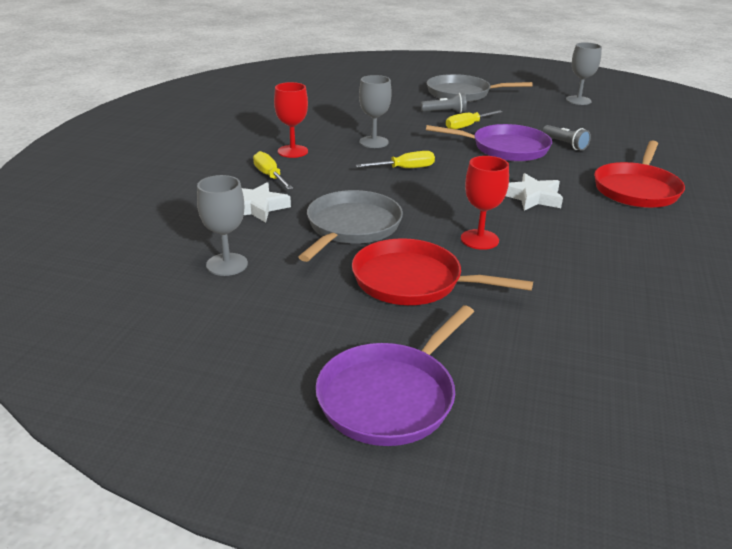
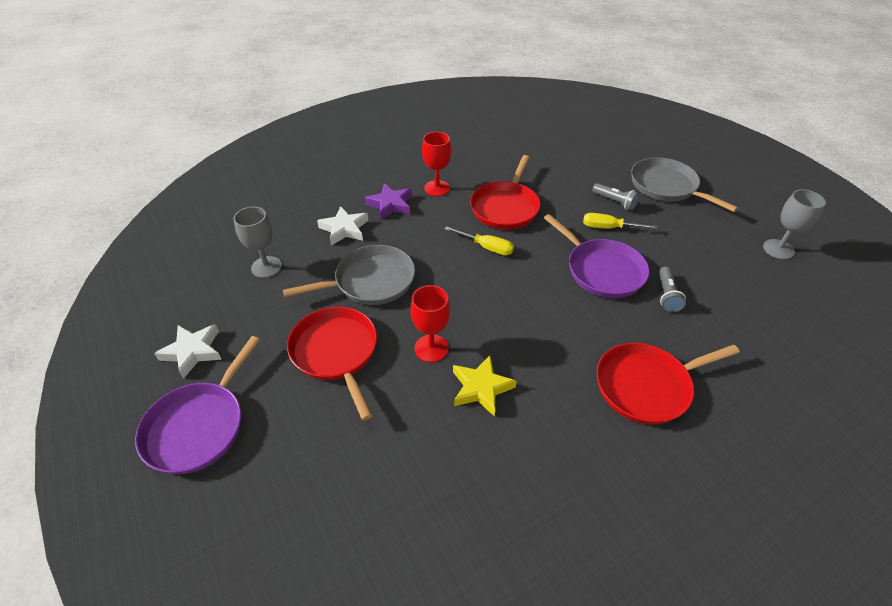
camera: 45 degrees right, 15 degrees up
(270, 176) = (390, 205): yellow screwdriver -> purple star
(373, 142) = (505, 207): grey goblet -> red pan
(390, 397) = (198, 426): purple pan -> purple pan turned 60 degrees counterclockwise
(532, 197) = (537, 335): white star -> white star (193, 352)
(554, 241) = (481, 388): none -> yellow star

